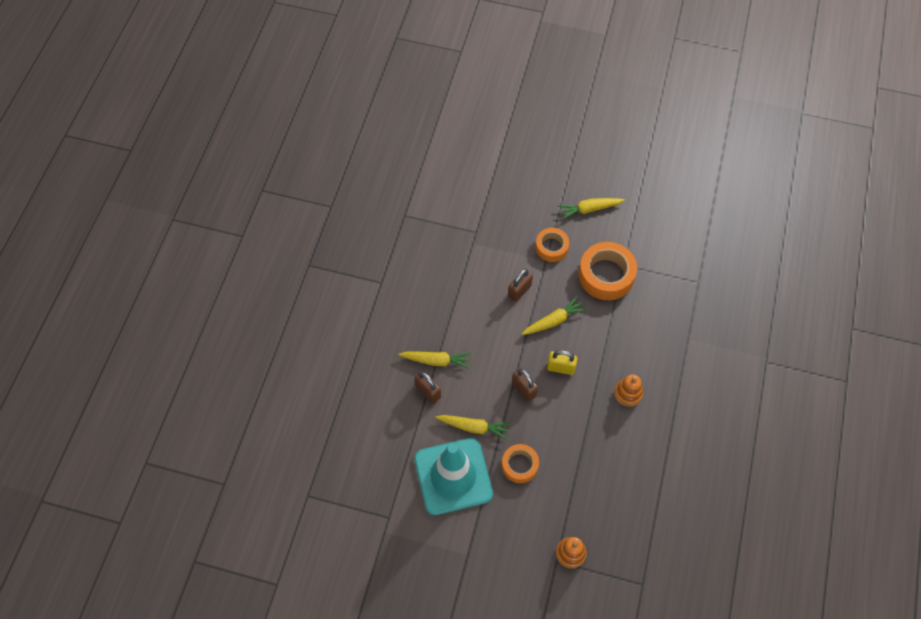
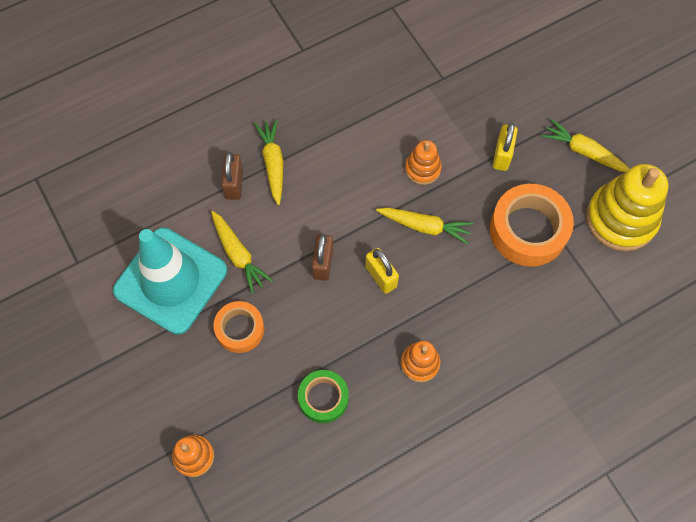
camera: 45 degrees right, 5 degrees up
(436, 361) = (273, 164): yellow carrot -> yellow carrot turned 150 degrees counterclockwise
(519, 291) = (423, 169): brown padlock -> orange stacking toy
(551, 247) = (502, 155): orange tape -> yellow padlock
(601, 458) = (323, 398): none -> green tape
(643, 229) = (621, 219): none -> yellow stacking toy

